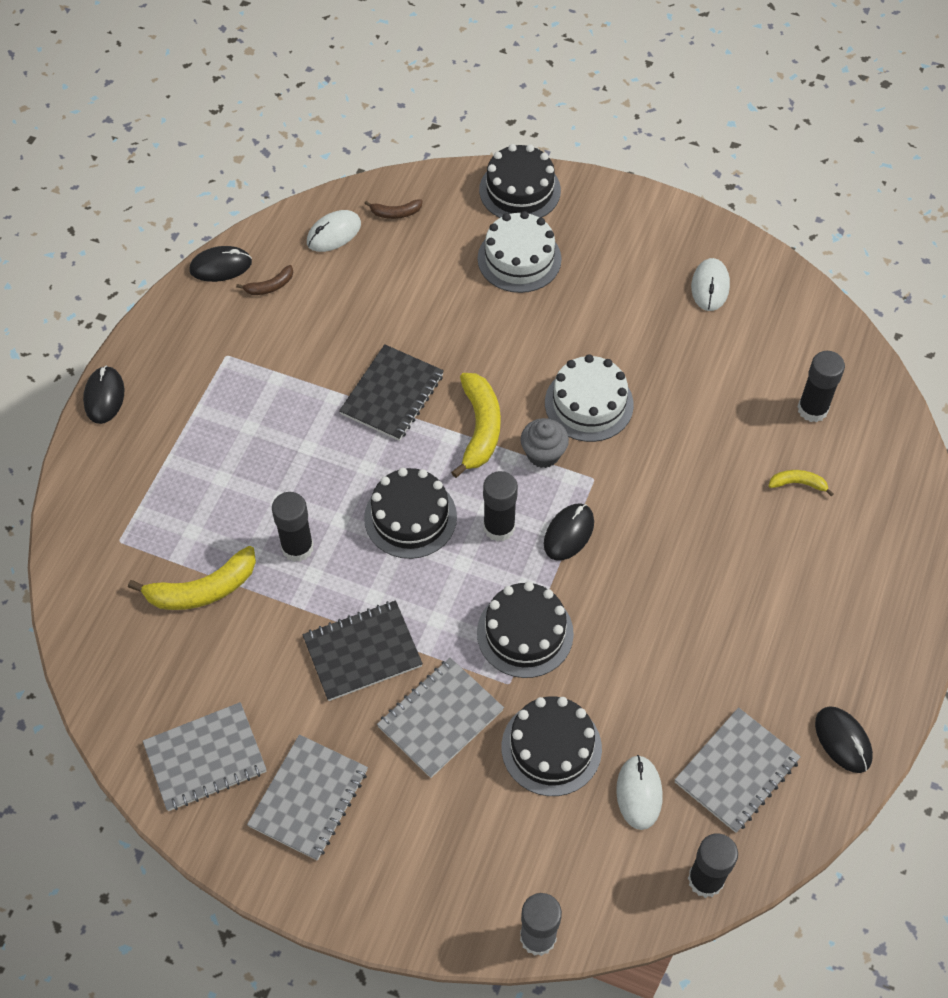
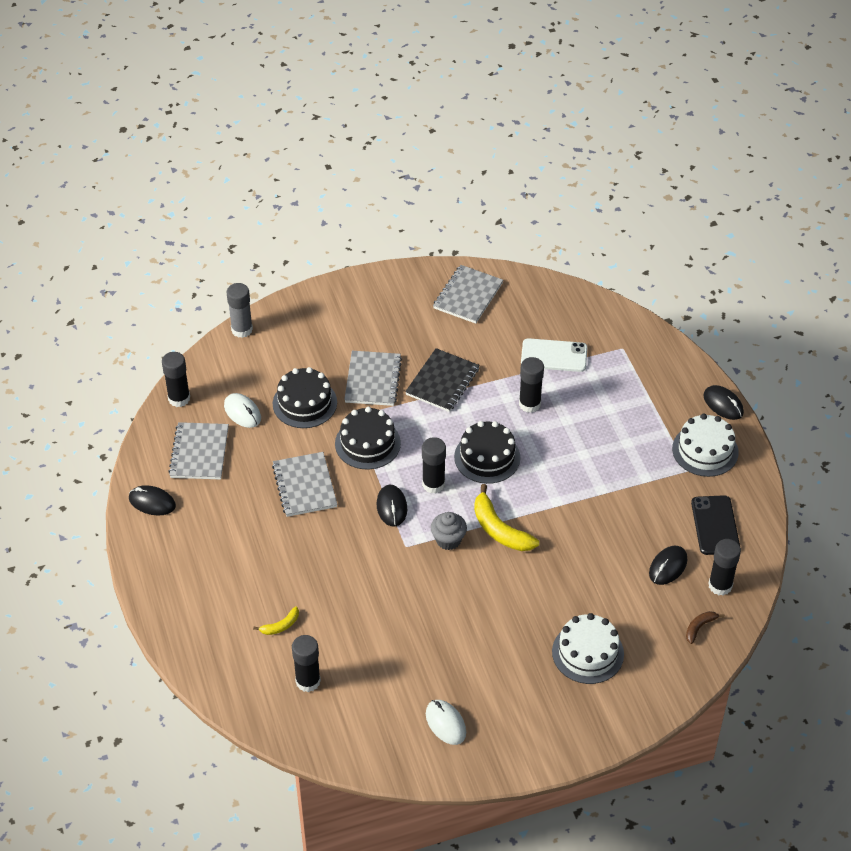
camera: 140 degrees right, 10 degrees down
(203, 589) = (554, 356): yellow banana -> white phone
(220, 266) = (758, 516): black mouse -> black mouse (668, 567)
(270, 286) = (715, 525): brown banana -> black phone
(309, 798) = (402, 312): grey notebook -> grey notebook (304, 486)
(334, 233) = (720, 585): white mouse -> black glue stick
(392, 394) = (570, 513): black notebook -> none
(520, 190) = (640, 704): black cake -> none
(589, 404) = (450, 588): white cake -> white cake (705, 450)

